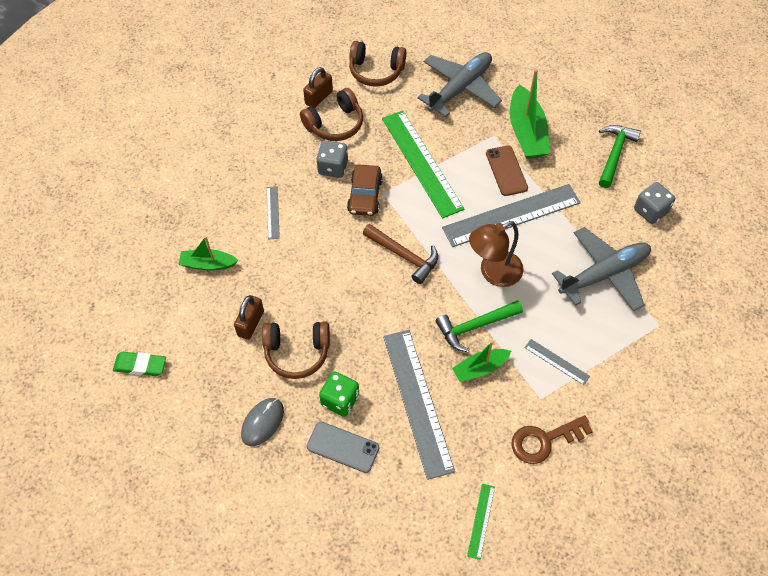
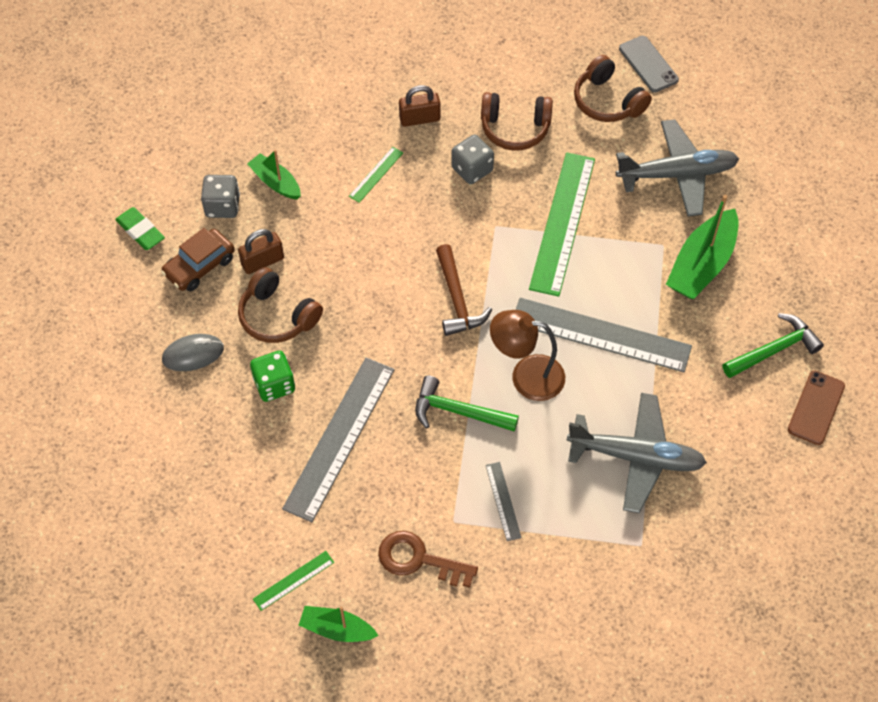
camera: 40 degrees right, 0 degrees up
(272, 212) = (376, 174): grey ruler -> green ruler
(318, 97) = (524, 92): brown padlock -> brown padlock (419, 119)
(343, 447) = (238, 426): grey phone -> grey phone (648, 64)
(365, 195) = (476, 217): brown car -> brown car (199, 266)
(480, 368) = (425, 452): green boat -> green boat (337, 629)
(506, 171) = (640, 288): brown phone -> brown phone (816, 408)
(650, 211) = (752, 432): grey dice -> grey dice (222, 206)

